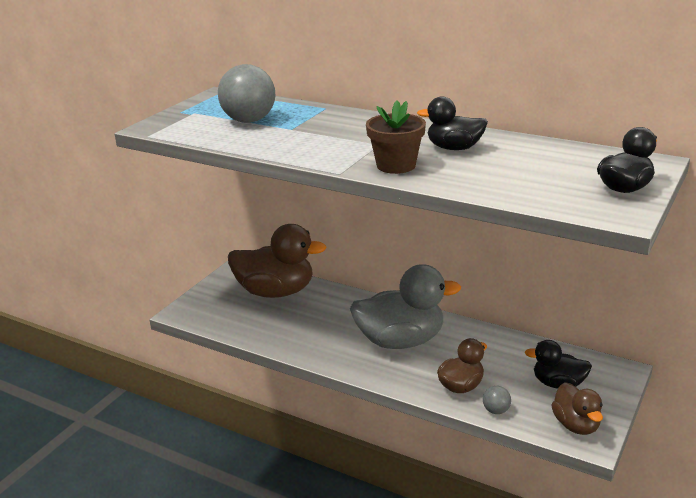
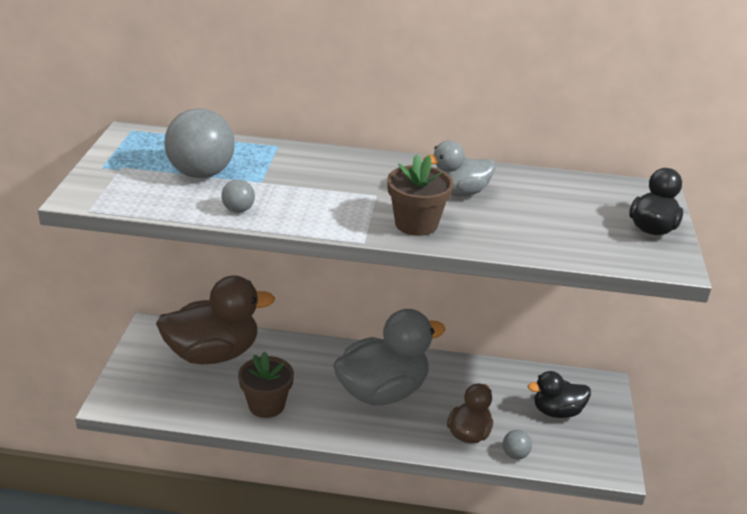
camera: 25 degrees left, 5 degrees up
(257, 144) = (238, 210): none -> grey ball
(297, 334) = (266, 405): none -> brown flower pot
(454, 148) = (459, 192): black duck -> grey duck
(576, 425) = (593, 454): brown duck -> none

